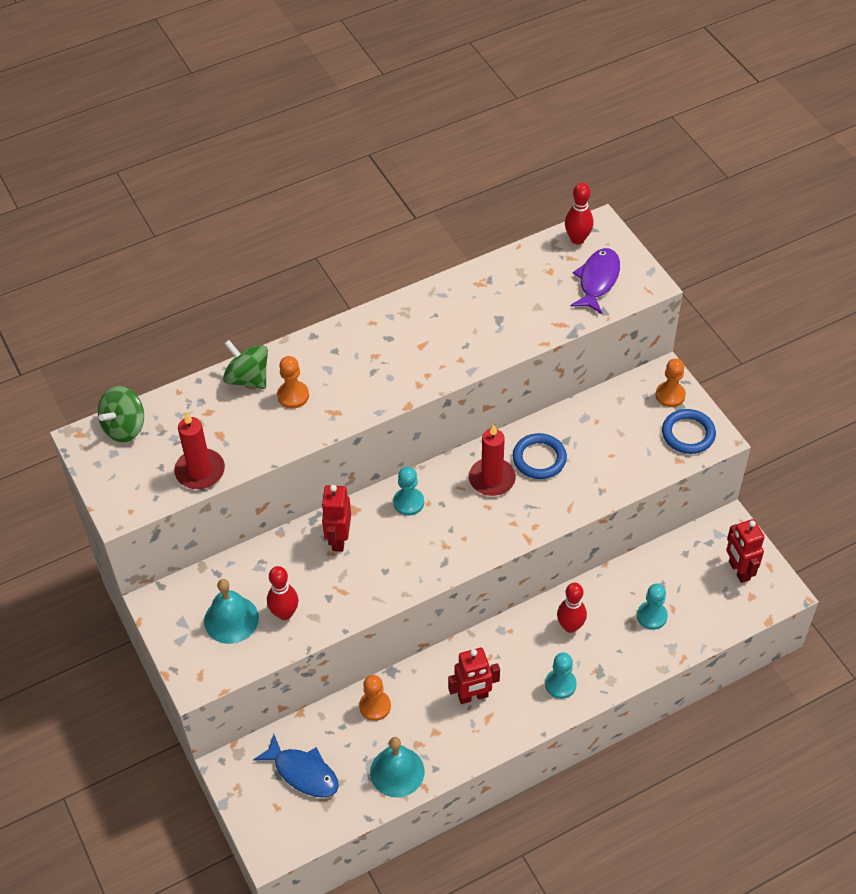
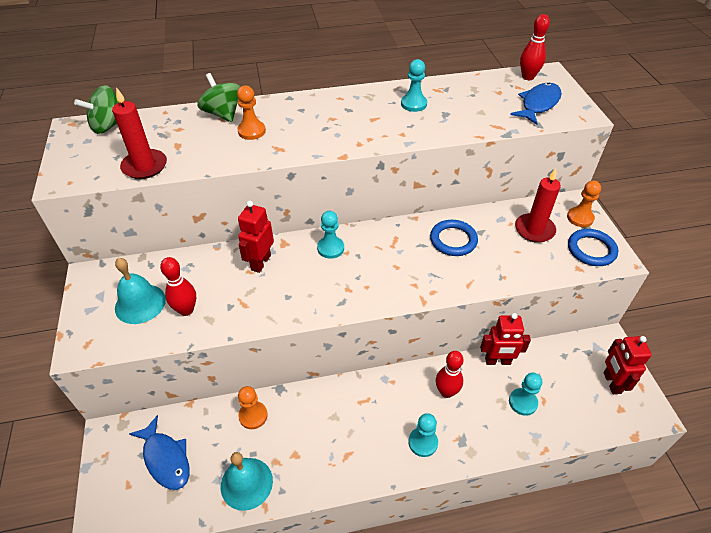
camera: 15 degrees right, 5 degrees down
(459, 312) = (413, 104): none -> turquoise pawn
(473, 696) = (340, 431): red robot -> red robot (497, 361)
(492, 479) = (407, 246): red candle -> red candle (534, 230)
(597, 280) = (538, 104): purple fish -> blue fish

